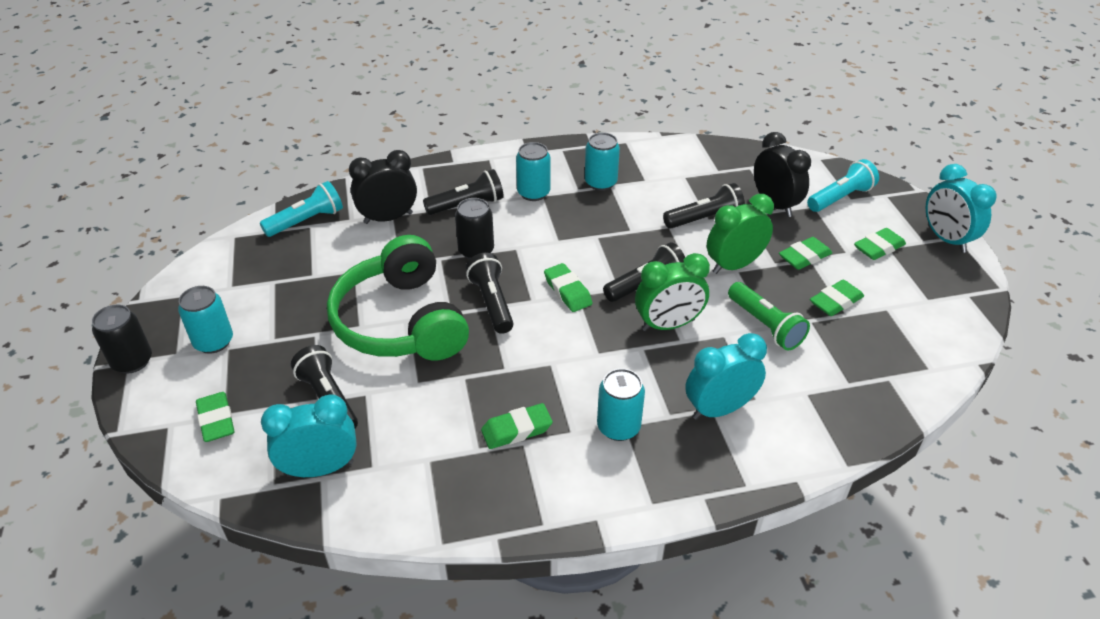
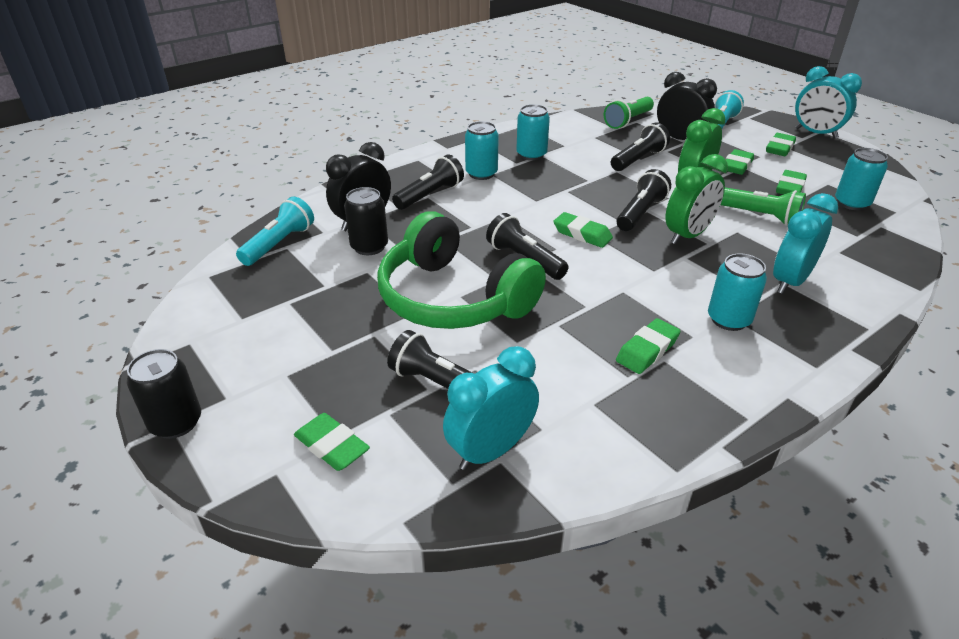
camera: 25 degrees left, 5 degrees down
(214, 342) = (264, 374): turquoise can -> turquoise can (851, 203)
(476, 251) = (471, 226): black can -> black can (369, 247)
(741, 165) = (628, 121): none -> green flashlight

